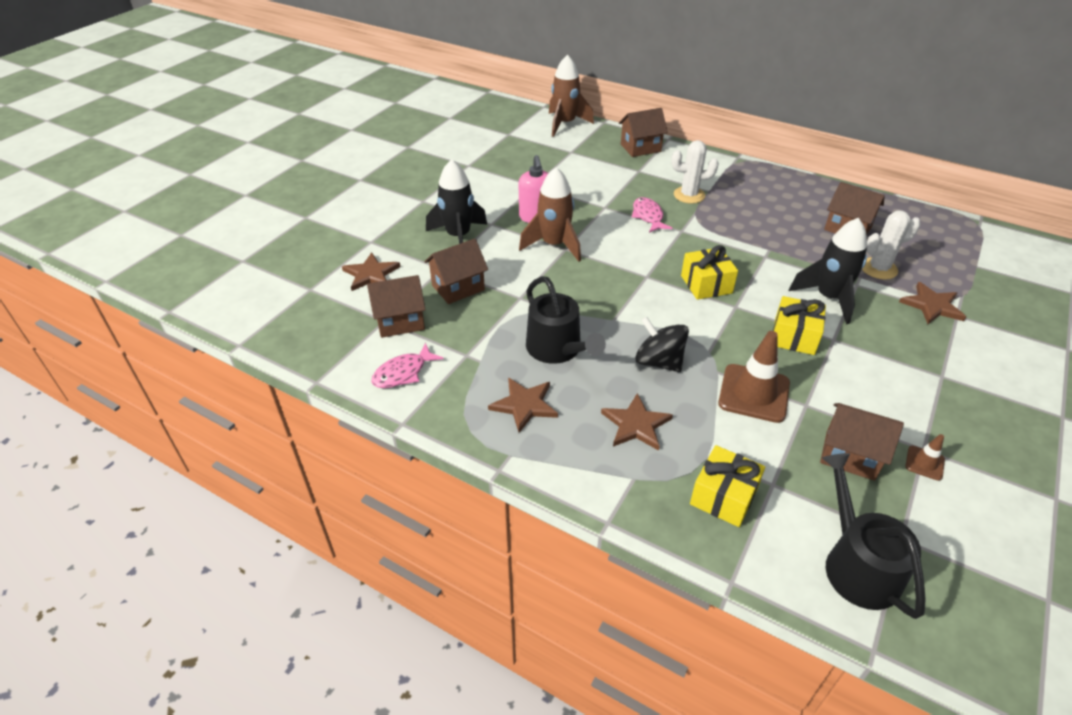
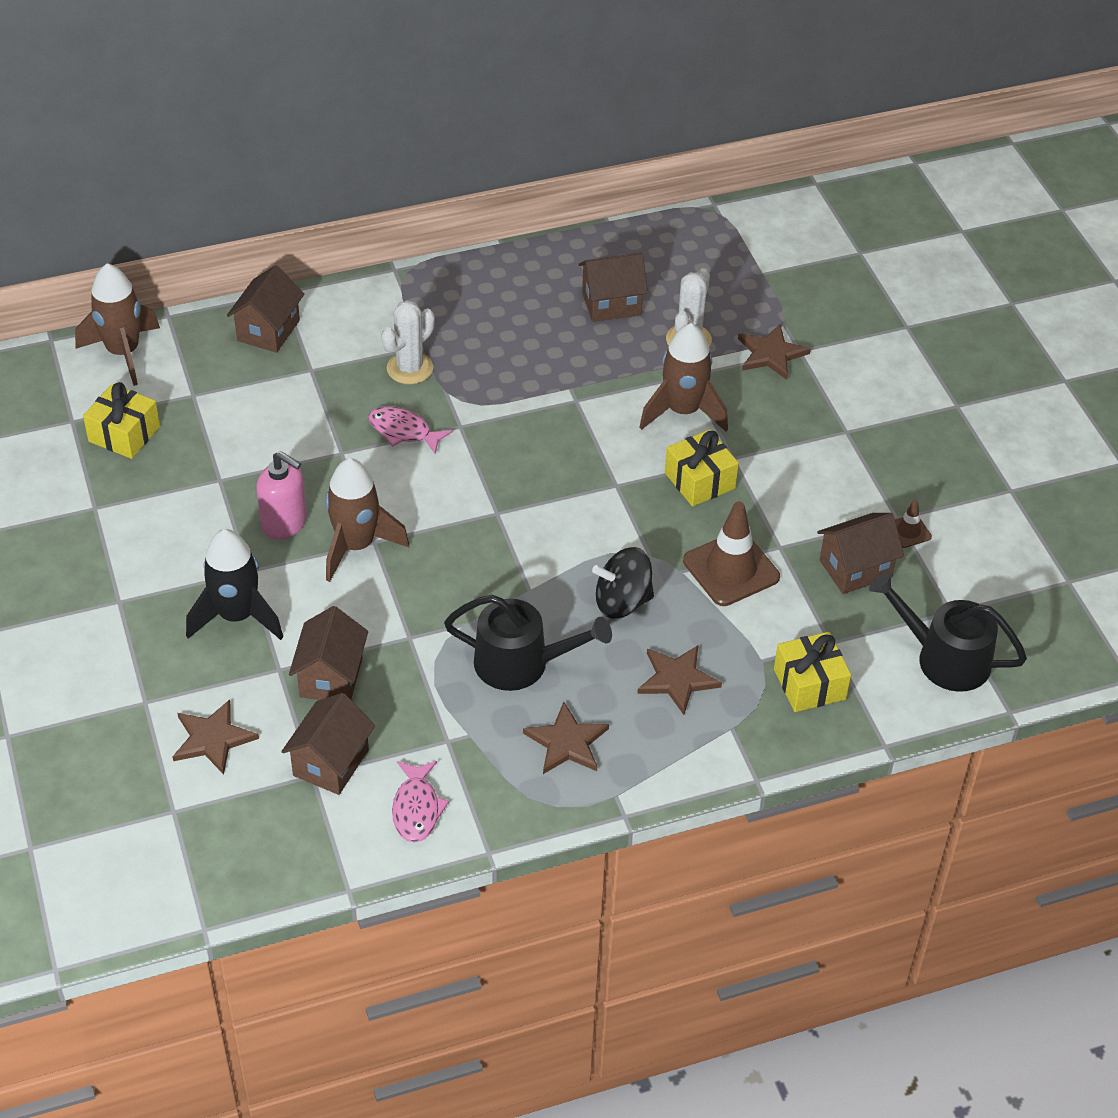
camera: 50 degrees left, 5 degrees up
(706, 284) = (562, 479): yellow gift -> yellow gift (124, 434)
(828, 298) = (683, 411): black rocket -> brown rocket

